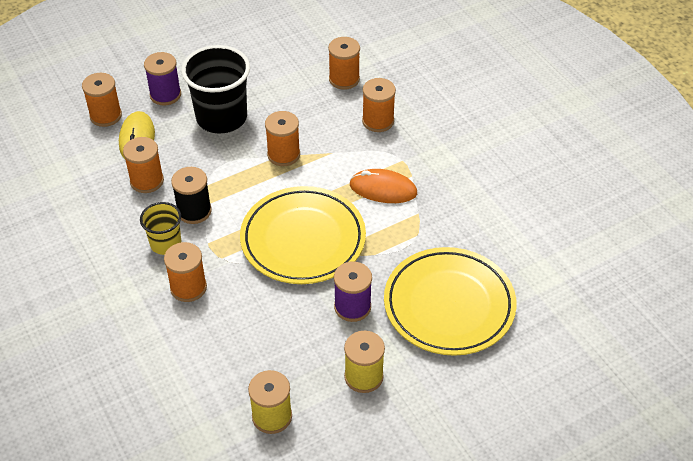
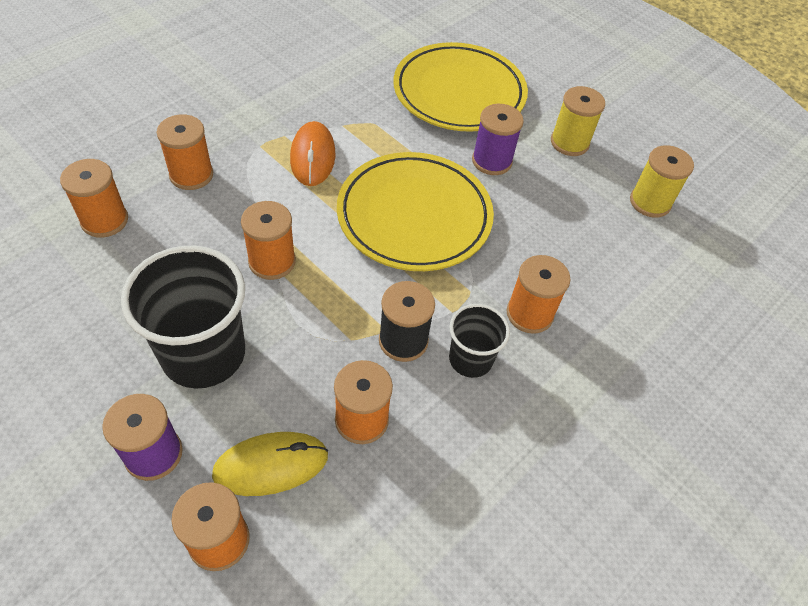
camera: 110 degrees left, 5 degrees up
(165, 243) = (470, 359): yellow cup -> black cup

